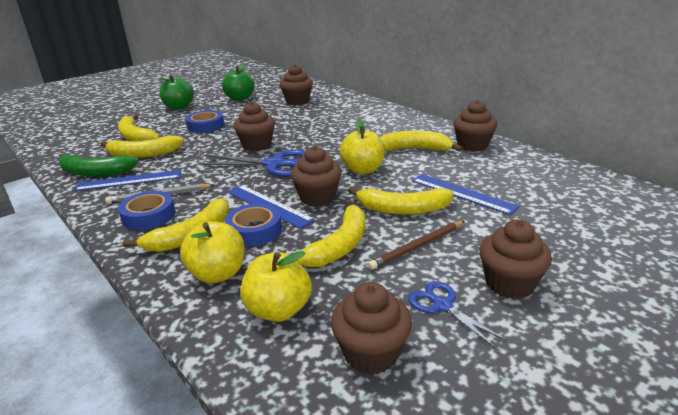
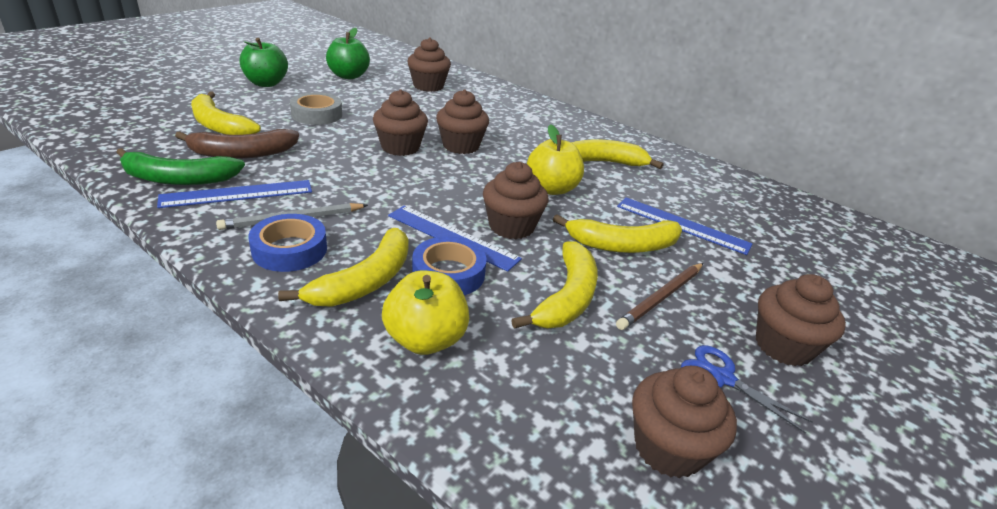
camera: 15 degrees left, 5 degrees up
(143, 154) = (242, 153): yellow banana -> brown banana
(205, 126) = (317, 114): blue tape -> grey tape
(275, 164) = (436, 177): blue scissors -> none
(278, 310) = (528, 391): yellow apple -> none
(472, 145) = (667, 161): brown cupcake -> brown cupcake (461, 146)

